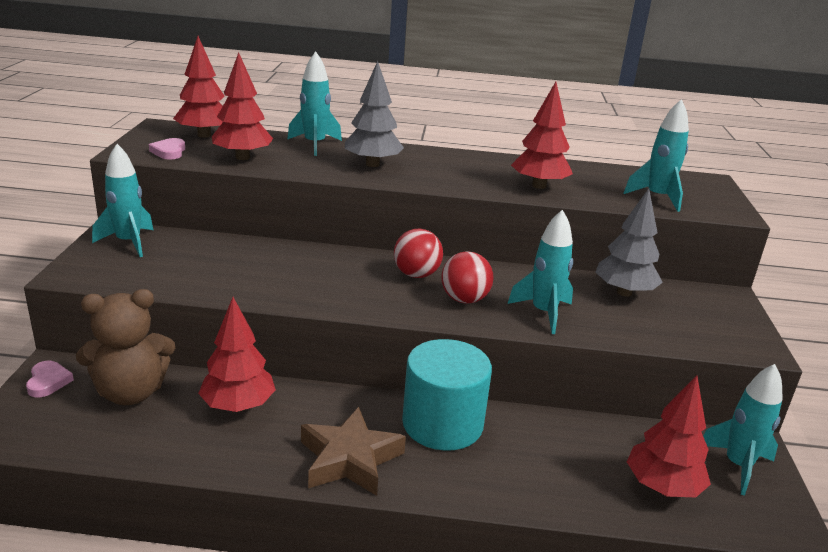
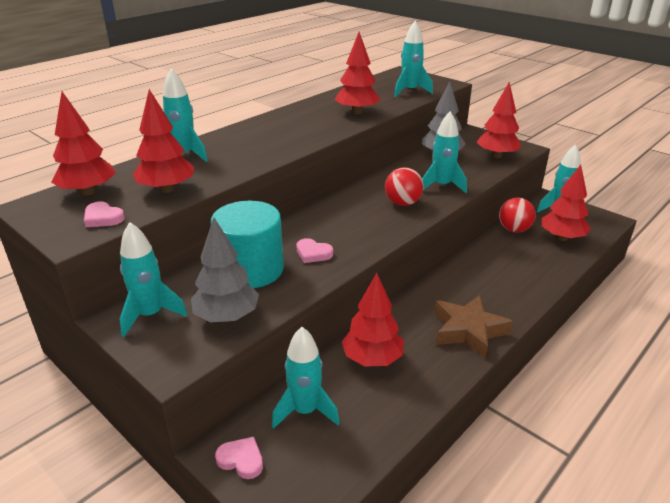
camera: 50 degrees left, 5 degrees up
(131, 392) = (305, 411): brown teddy bear -> turquoise rocket
(298, 280) = (313, 253): none -> pink heart
(372, 164) = (253, 147): grey tree -> grey tree (227, 317)
(416, 275) = (354, 207): red ball -> red ball (514, 229)
(442, 424) = (460, 281): turquoise cylinder -> turquoise cylinder (250, 269)
(693, 332) = (497, 156): none -> red tree

